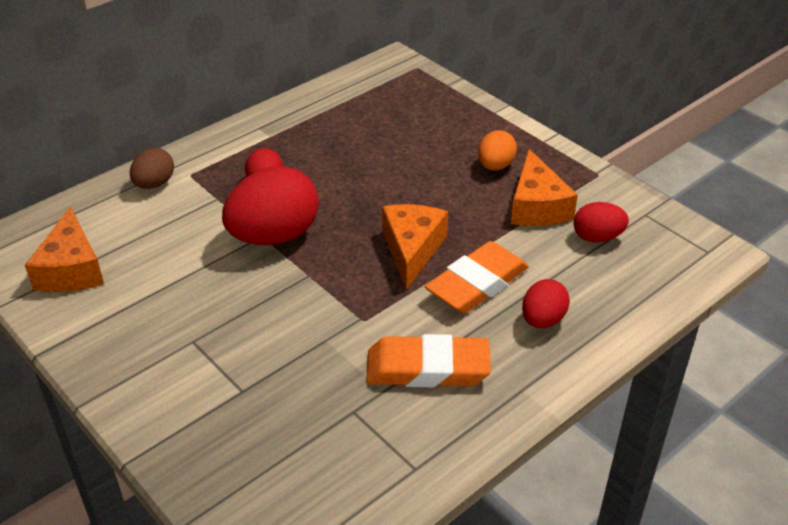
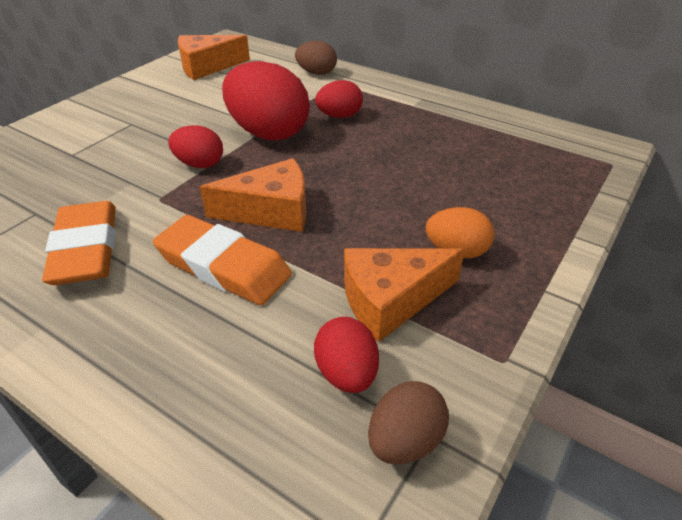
camera: 75 degrees right, 0 degrees up
(542, 320) = (163, 332): red egg -> red egg (199, 164)
(648, 224) = (405, 441): none -> brown egg

